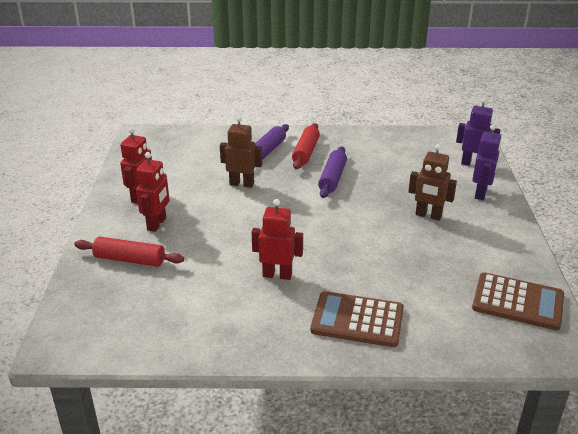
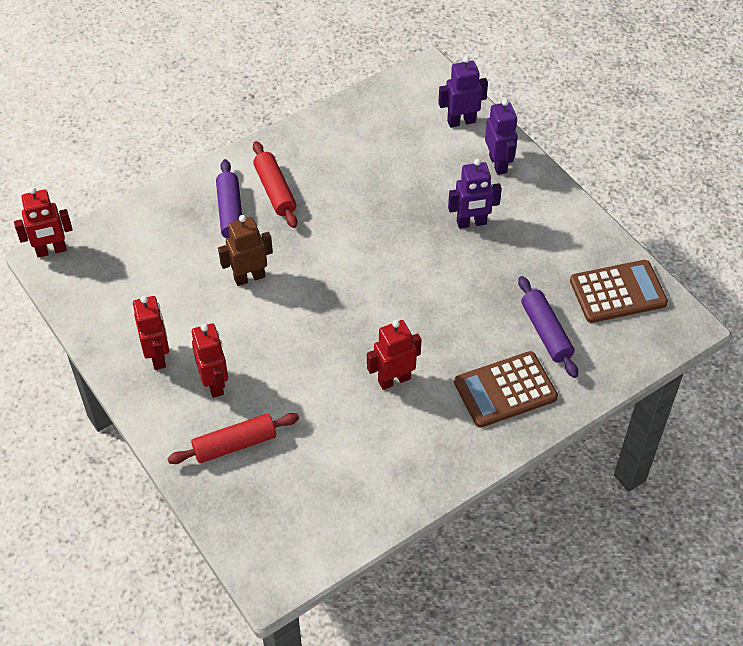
camera: 35 degrees left, 20 degrees up
(145, 131) = (51, 251): none -> red robot
(332, 178) = (337, 218): purple rolling pin -> purple rolling pin (546, 332)
(428, 215) = (471, 223): brown robot -> purple robot

